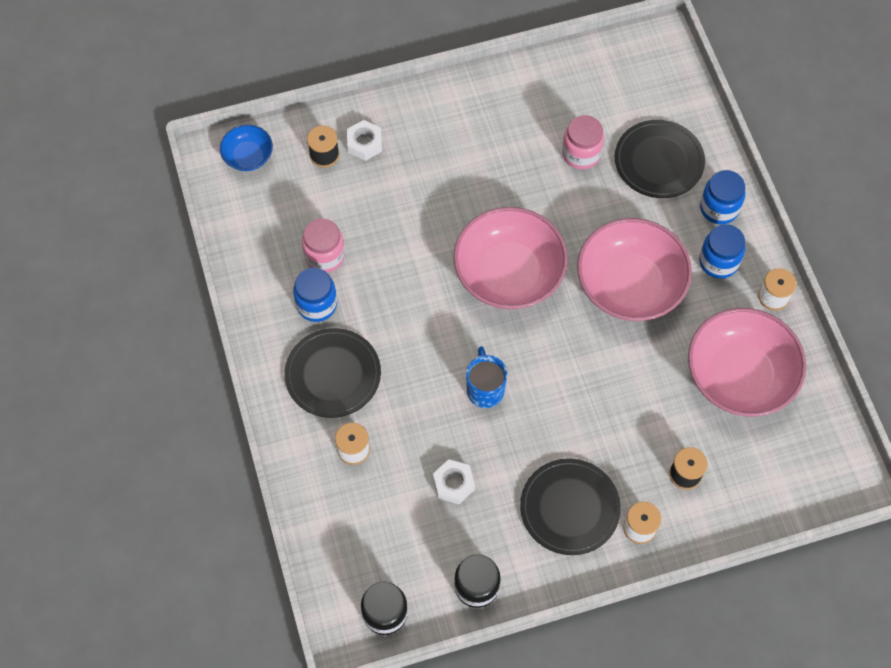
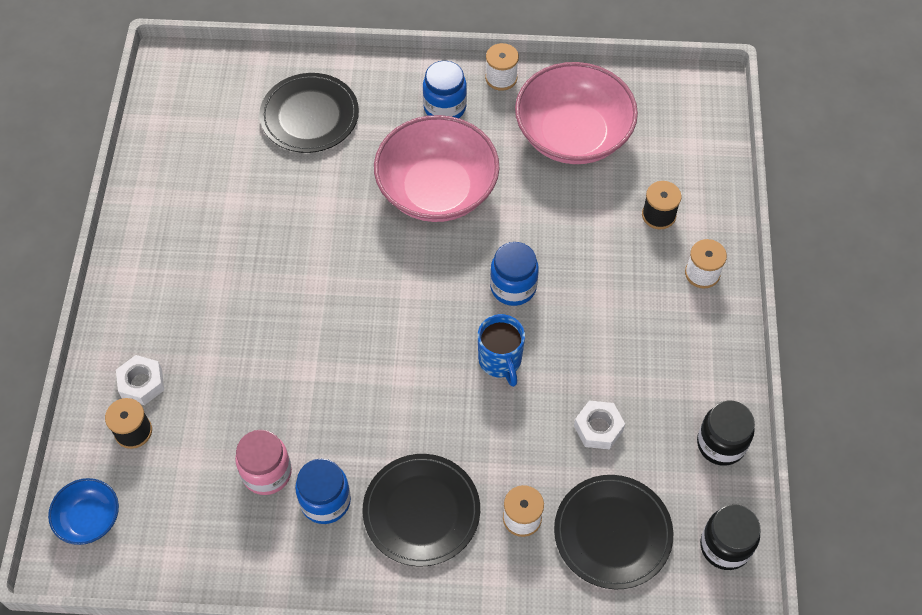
camera: 70 degrees left, 5 degrees down
(485, 389) = (500, 361): blue mug -> blue mug turned 120 degrees counterclockwise
(509, 274) = (375, 293): pink bowl -> none
(569, 508) = (661, 327): black plate -> black plate (612, 533)
(581, 154) = (266, 179): pink jar -> none
(719, 208) = (387, 86): blue jar -> blue jar (513, 287)

